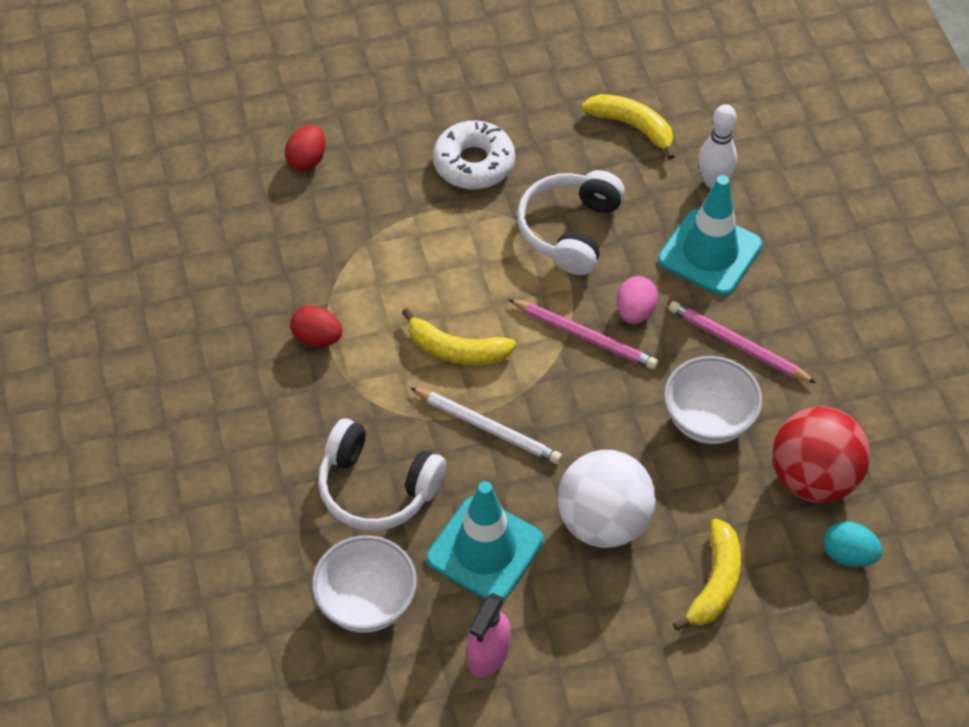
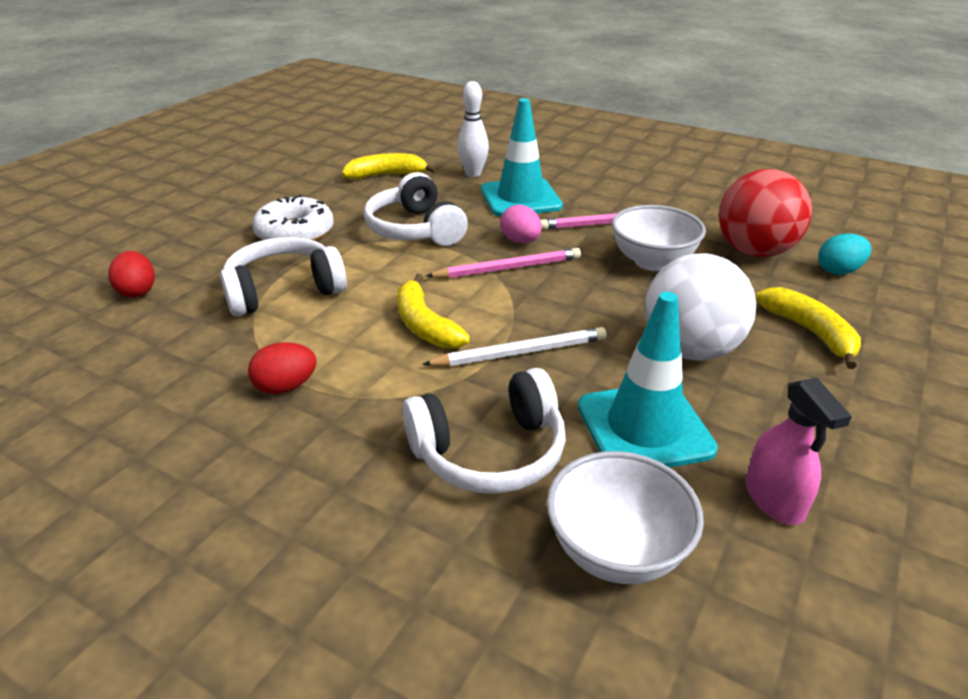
camera: 45 degrees left, 20 degrees down
(400, 235) = (284, 290): none -> white headphones
(456, 350) = (425, 325): yellow banana -> yellow banana turned 90 degrees clockwise

